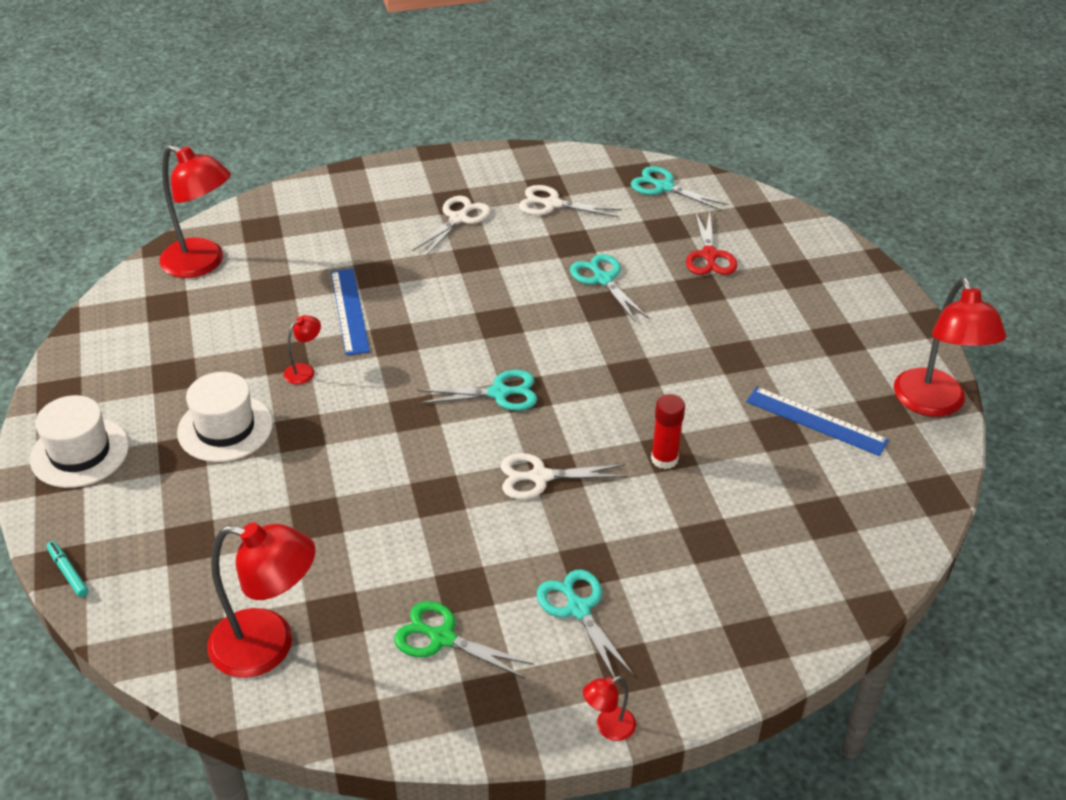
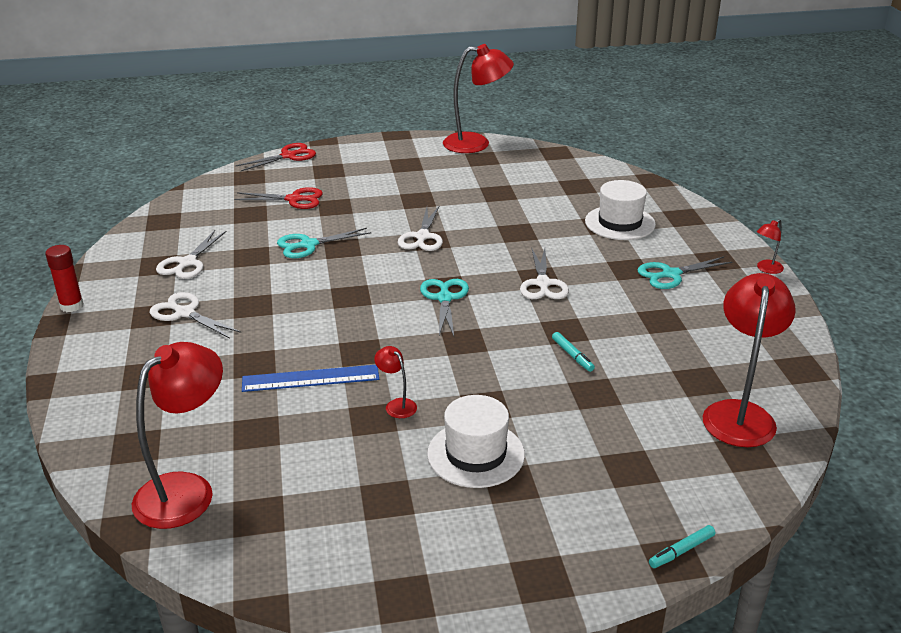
camera: 85 degrees left, 10 degrees down
(80, 452) = (507, 564): white hat -> white hat (620, 223)
(386, 501) = (572, 355): none -> turquoise marker
(442, 638) = (710, 330): green scissors -> none
(608, 727) = (766, 269): red lamp -> red lamp turned 75 degrees clockwise
(638, 366) = (422, 237): none -> white scissors
(664, 187) = (190, 210): turquoise scissors -> none
(664, 459) = (524, 234): red glue stick -> red glue stick (72, 306)
(816, 421) = (489, 180): blue ruler -> none
(825, 236) = (288, 156): none -> red scissors

